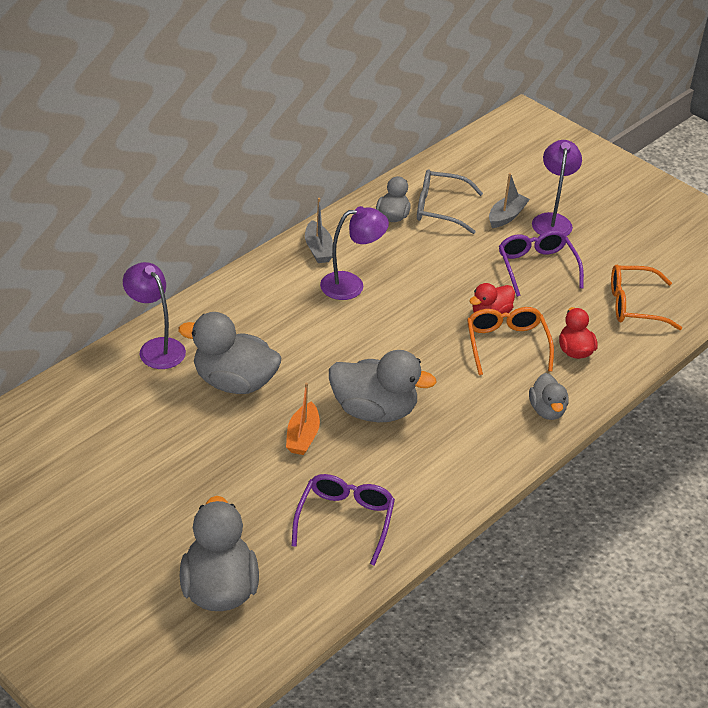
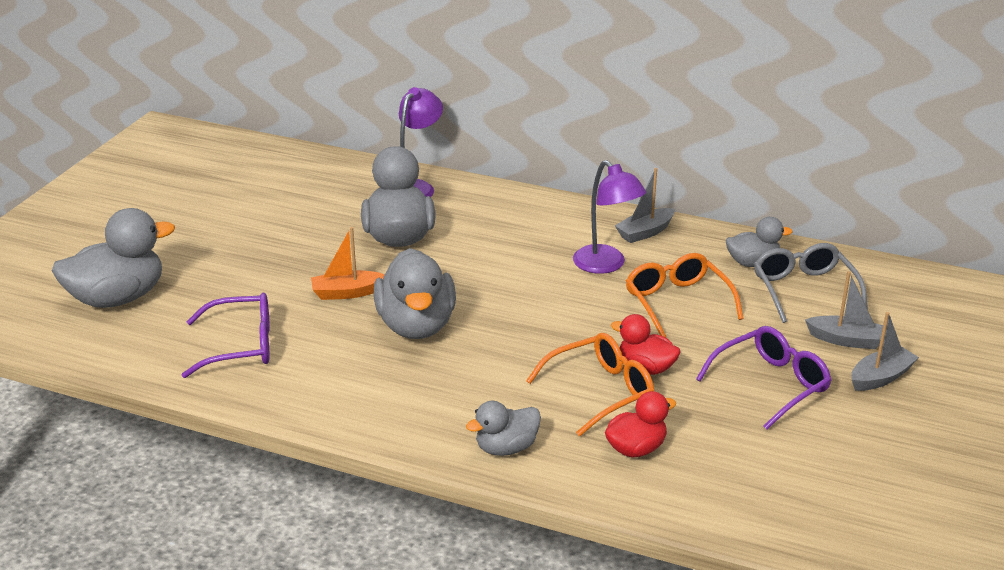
camera: 70 degrees right, 10 degrees down
(552, 220) = (881, 377): purple lamp -> grey boat
(635, 305) = (779, 484): orange glasses -> orange glasses (677, 303)

